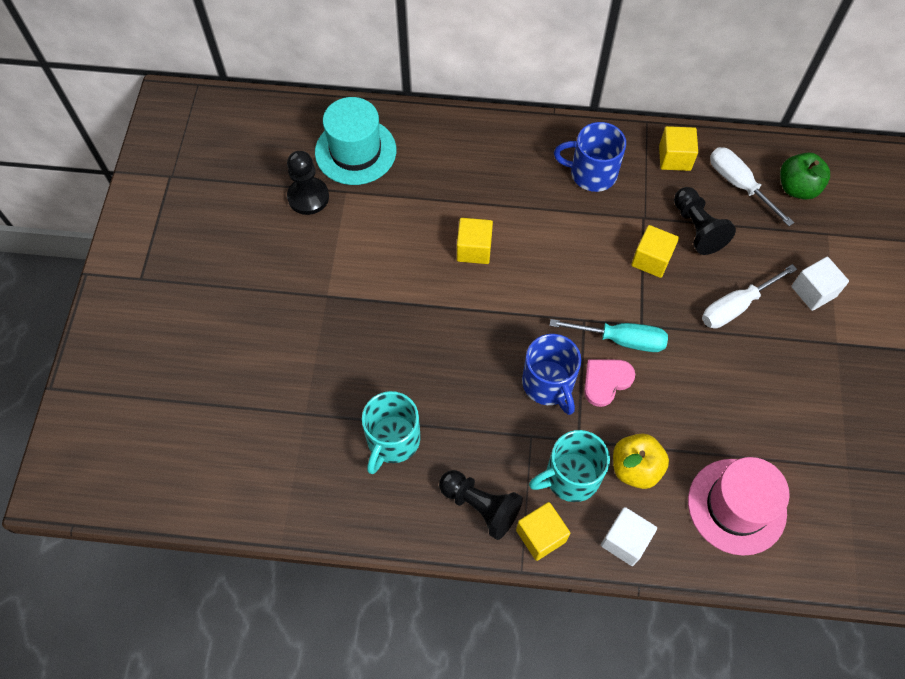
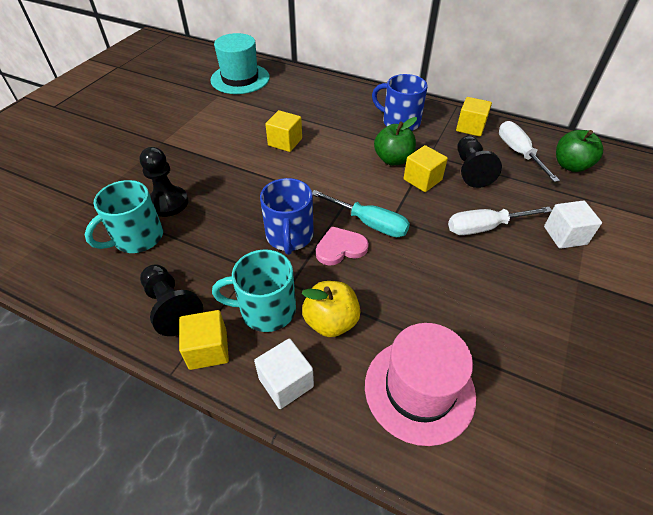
camera: 20 degrees right, 15 degrees down
(308, 197) = (192, 92): black pawn -> black pawn (168, 203)
(608, 238) = (393, 159): none -> green apple

